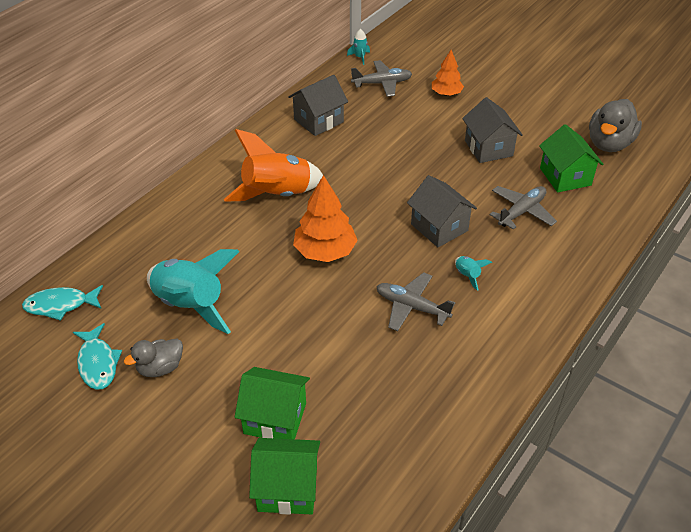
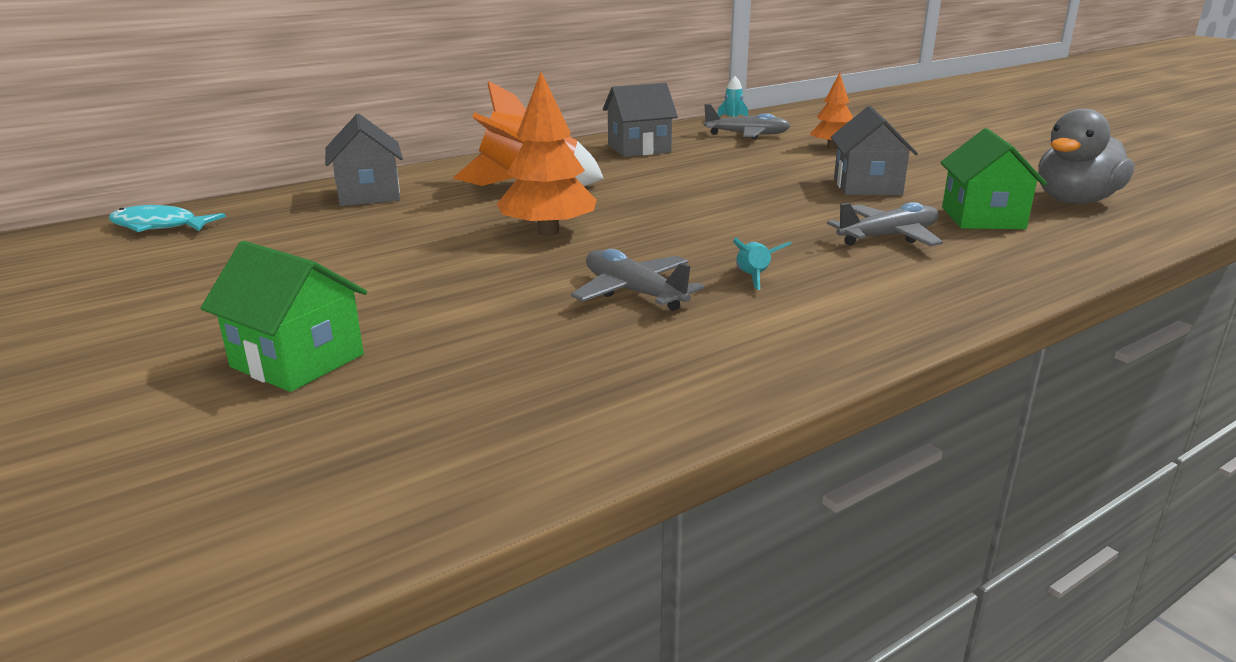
camera: 20 degrees right, 20 degrees down
(98, 363) = (132, 273): turquoise fish -> none
(160, 368) = (203, 289): grey duck -> none
(191, 305) = (315, 247): turquoise rocket -> none
(287, 489) = (217, 441): green house -> none
(439, 227) = (740, 234): grey house -> grey house (369, 195)

